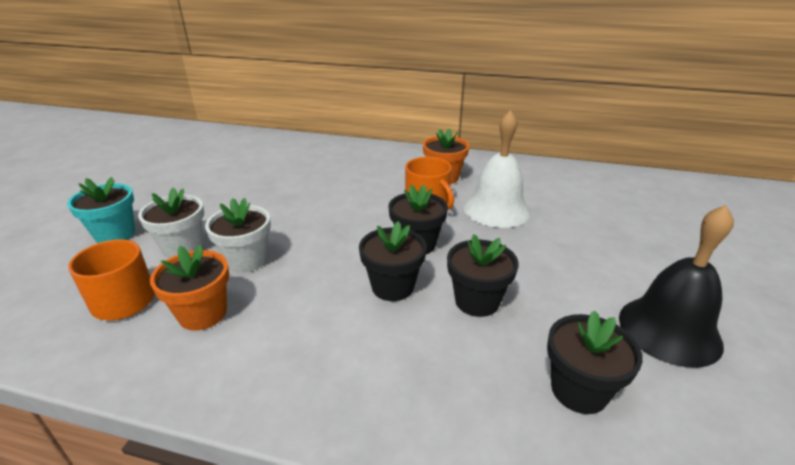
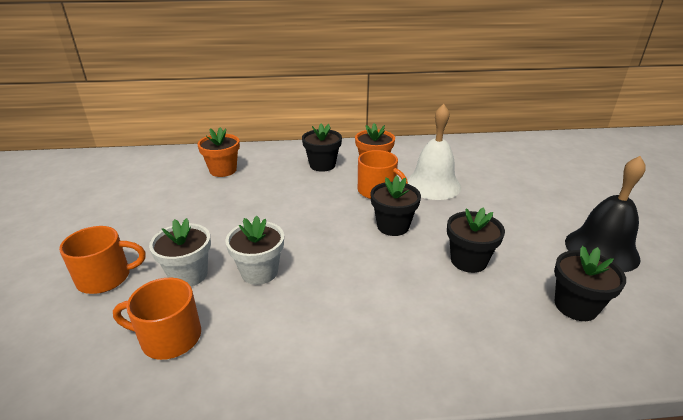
camera: 20 degrees left, 0 degrees up
(115, 234) = (105, 278): turquoise flower pot -> orange mug
(203, 314) = (258, 328): orange flower pot -> orange flower pot (223, 170)
(393, 287) = (399, 265): black flower pot -> black flower pot (322, 165)

